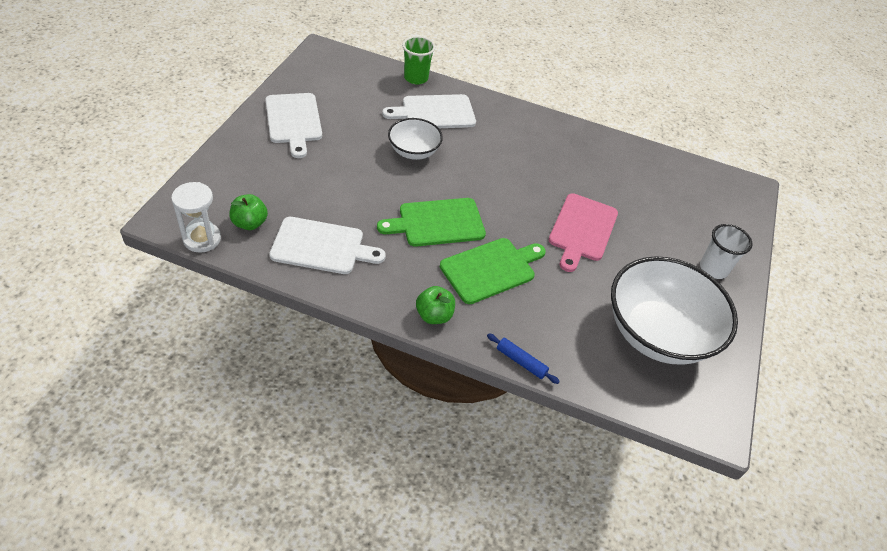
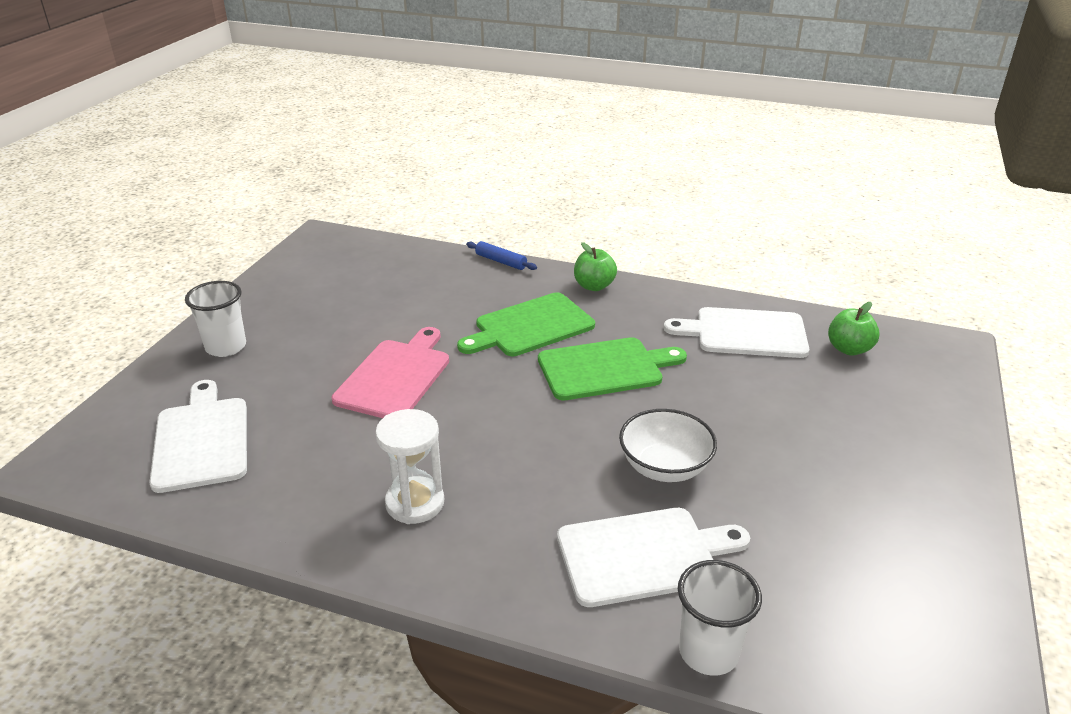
camera: 175 degrees left, 15 degrees down
(202, 239) = (890, 330): white hourglass -> white hourglass (415, 503)
(293, 121) = (901, 503): white cutting board -> white cutting board (201, 440)
(416, 78) = (708, 652): green cup -> white cup
(657, 333) = (343, 287): white bowl -> none

